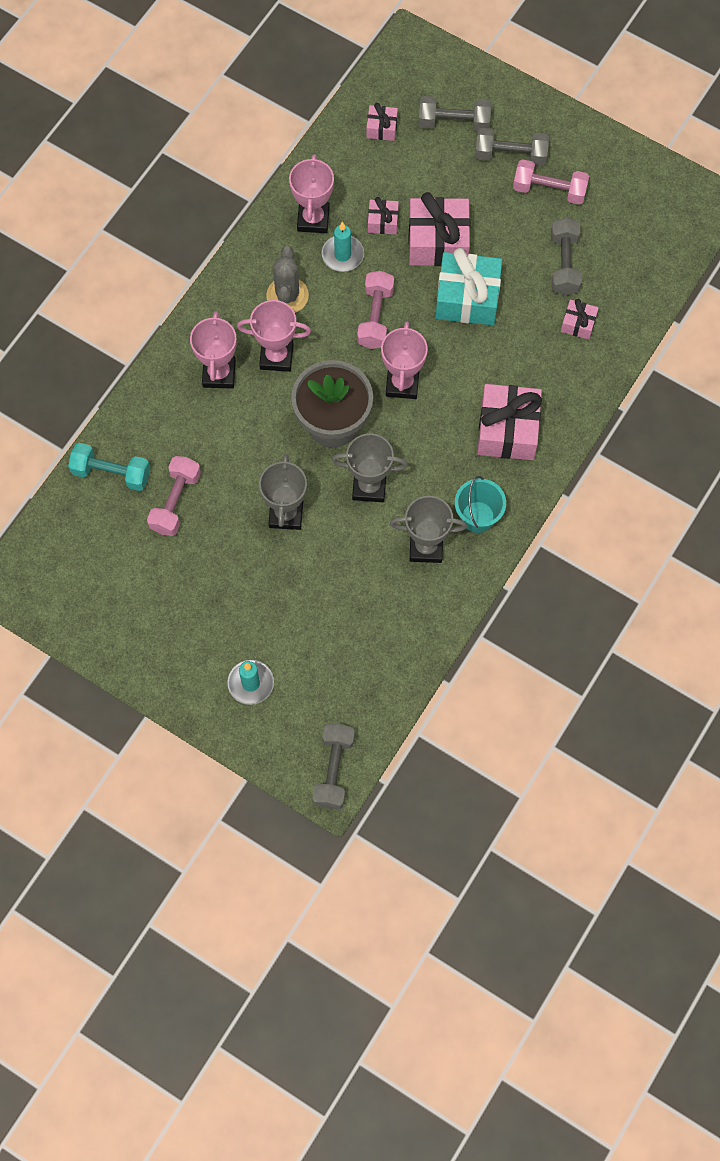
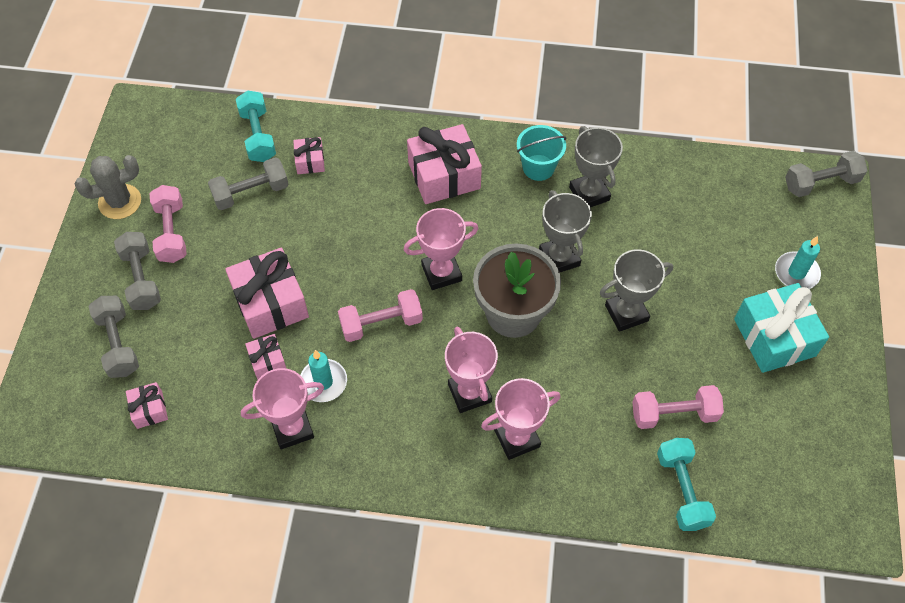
camera: 115 degrees left, 10 degrees down
(287, 295) = (395, 413): grey cactus -> grey cactus (120, 202)
(467, 298) = (323, 255): turquoise gift -> turquoise gift (774, 337)
(630, 291) = (258, 136): none -> turquoise dumbbell

